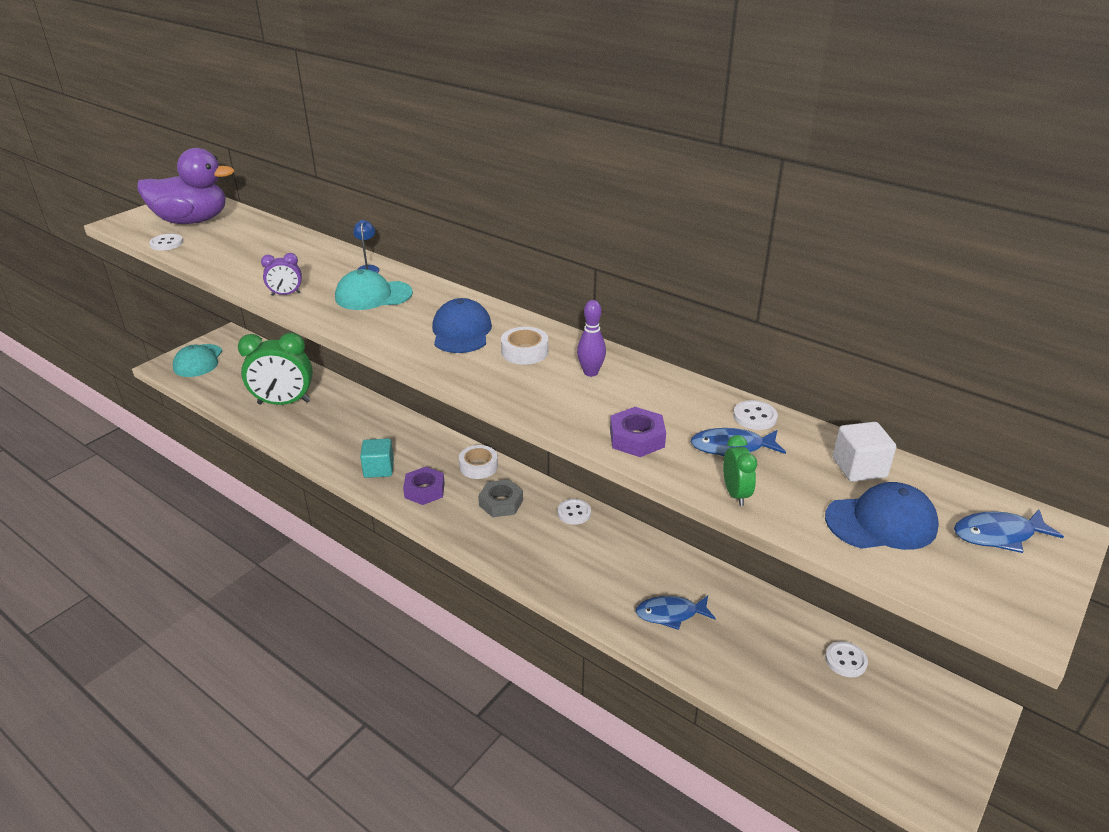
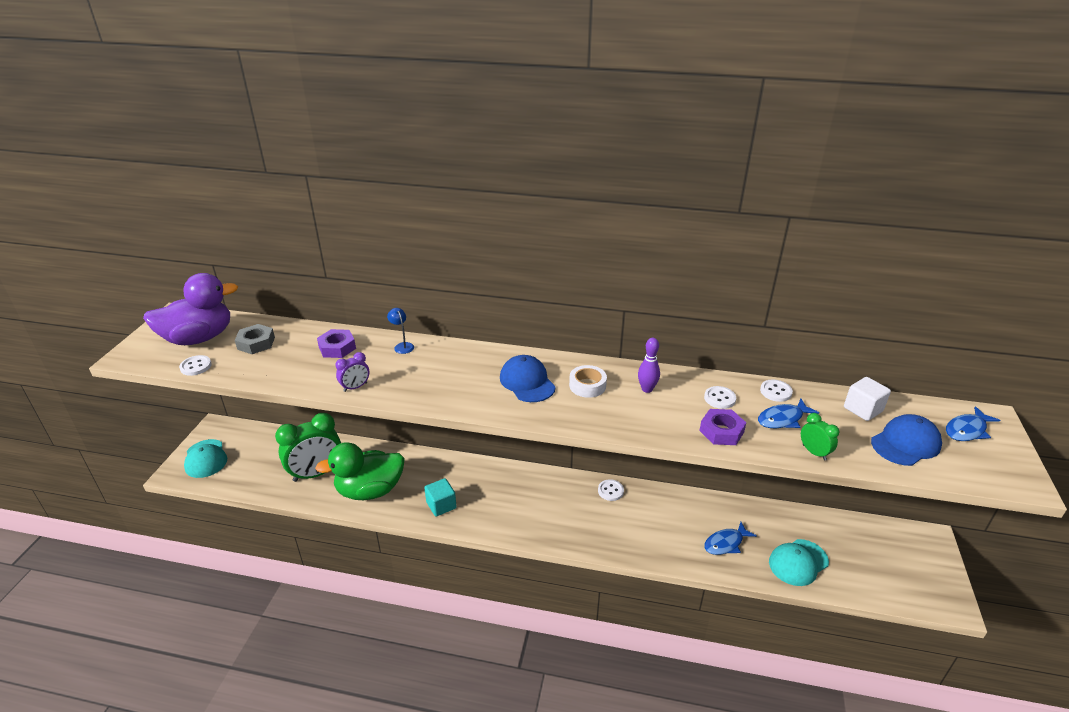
camera: 25 degrees left, 0 degrees up
(321, 433) = (370, 490): none -> green duck
(373, 295) = (429, 369): turquoise cap -> turquoise cap (798, 562)
(424, 490) = (490, 511): purple nut -> purple nut (337, 348)
(478, 466) = (516, 477): white tape -> none
(501, 503) = (554, 501): grey nut -> grey nut (256, 343)
(845, 660) = (845, 534): white button -> white button (719, 398)

